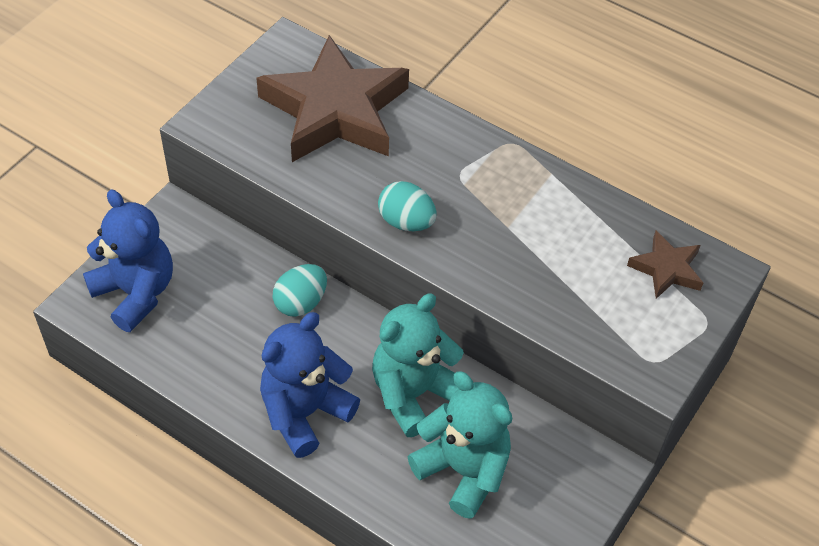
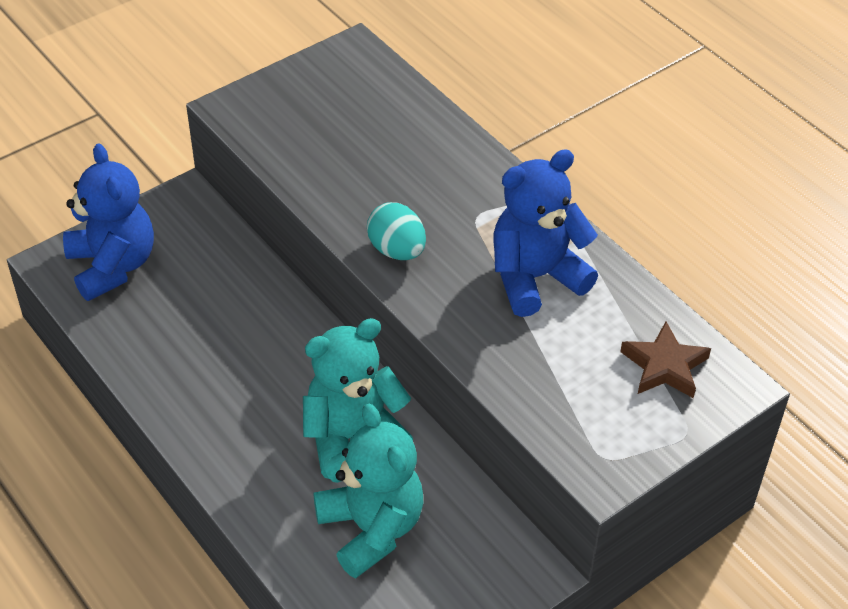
camera: 20 degrees right, 5 degrees down
(301, 302) = (275, 316): turquoise egg -> none
(305, 412) = (230, 425): blue teddy bear -> blue teddy bear (535, 277)
(335, 110) = (373, 124): brown star -> none

